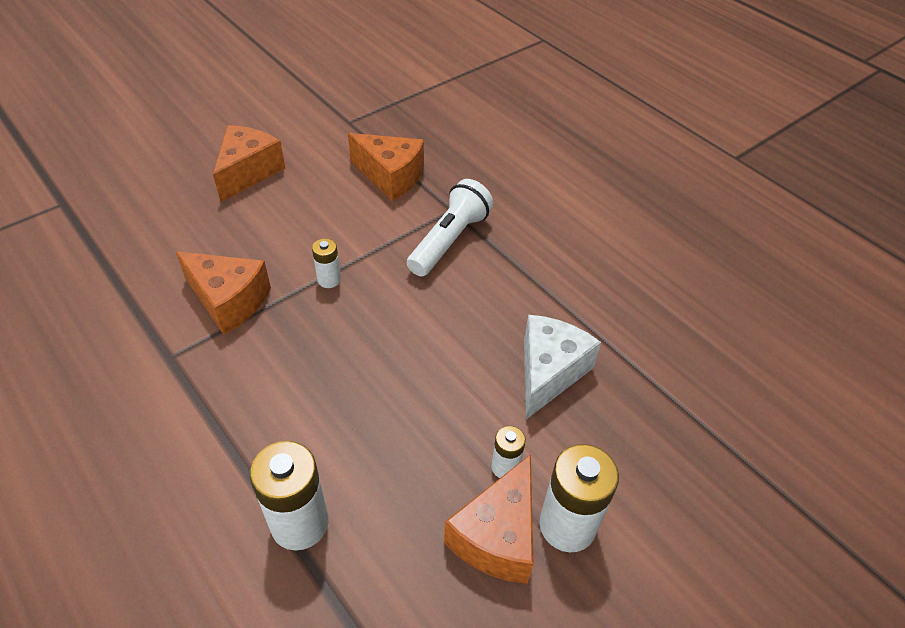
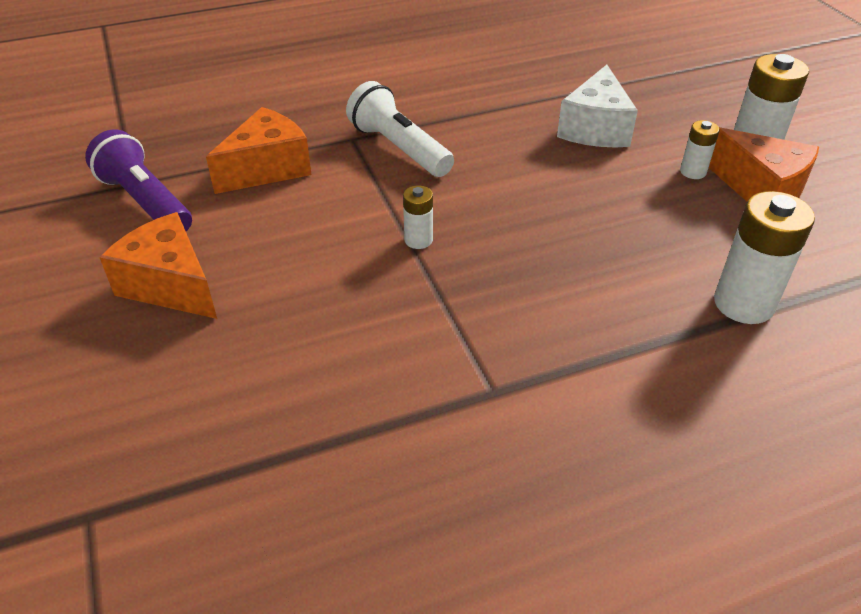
camera: 70 degrees left, 5 degrees down
(228, 301) = (417, 327): orange cheese -> none
(330, 134) = (146, 202): none -> purple flashlight
(549, 372) = (595, 128): white cheese -> white cheese turned 120 degrees counterclockwise

